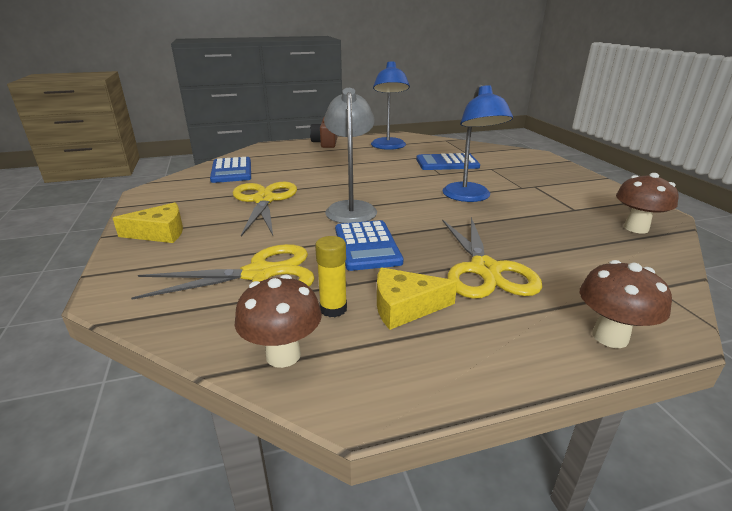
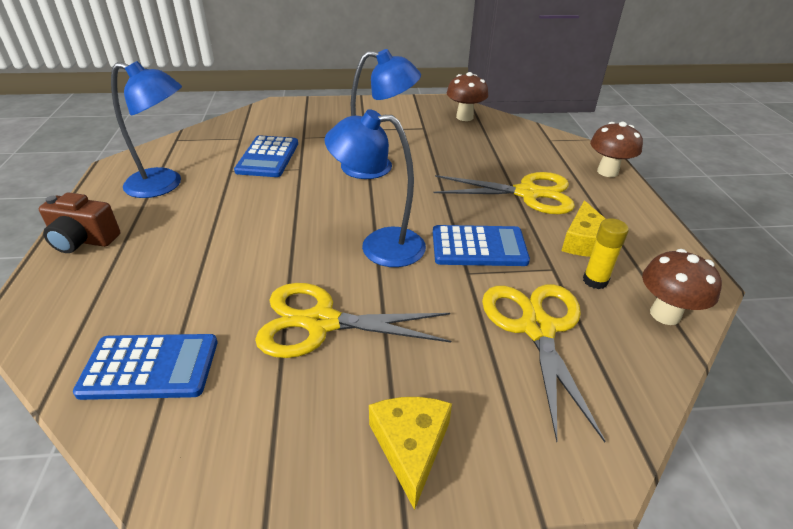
camera: 80 degrees left, 10 degrees up
(351, 208) = (379, 246): grey lamp -> blue lamp

